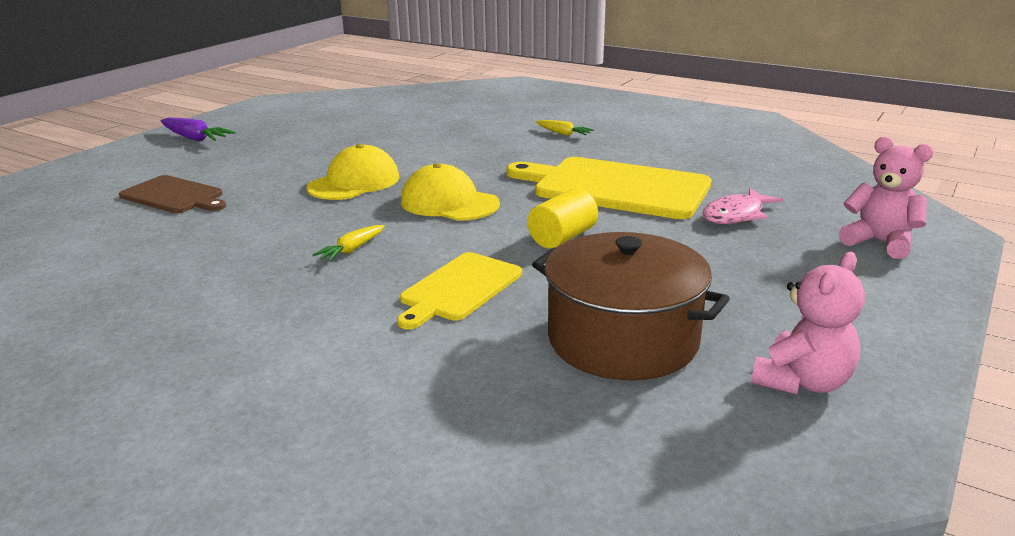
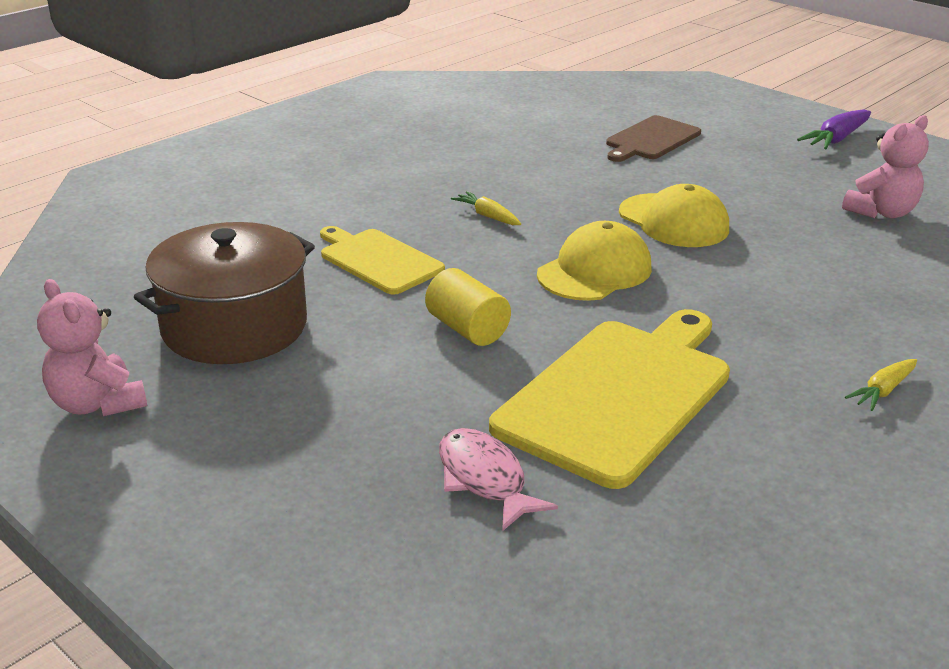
camera: 100 degrees right, 5 degrees up
(880, 242) = (333, 592): pink teddy bear -> pink teddy bear (881, 212)

